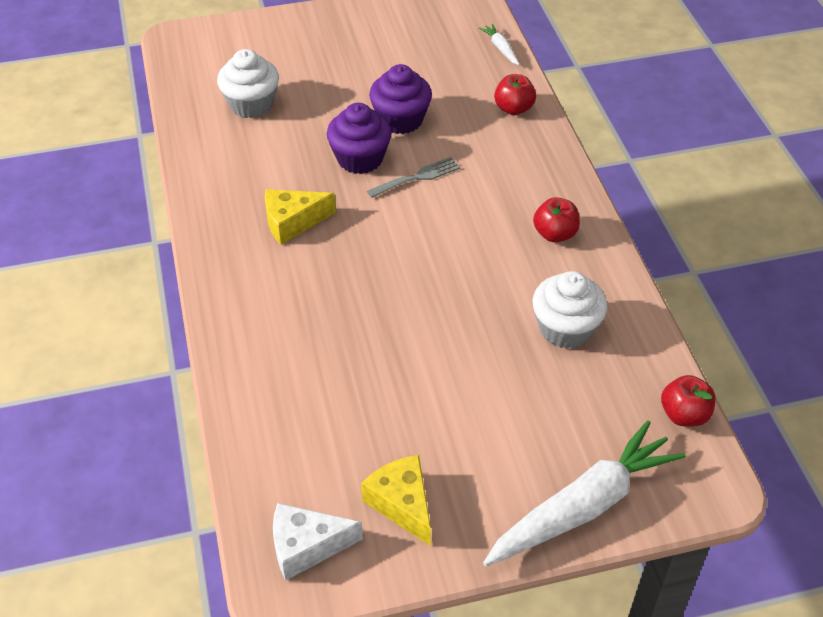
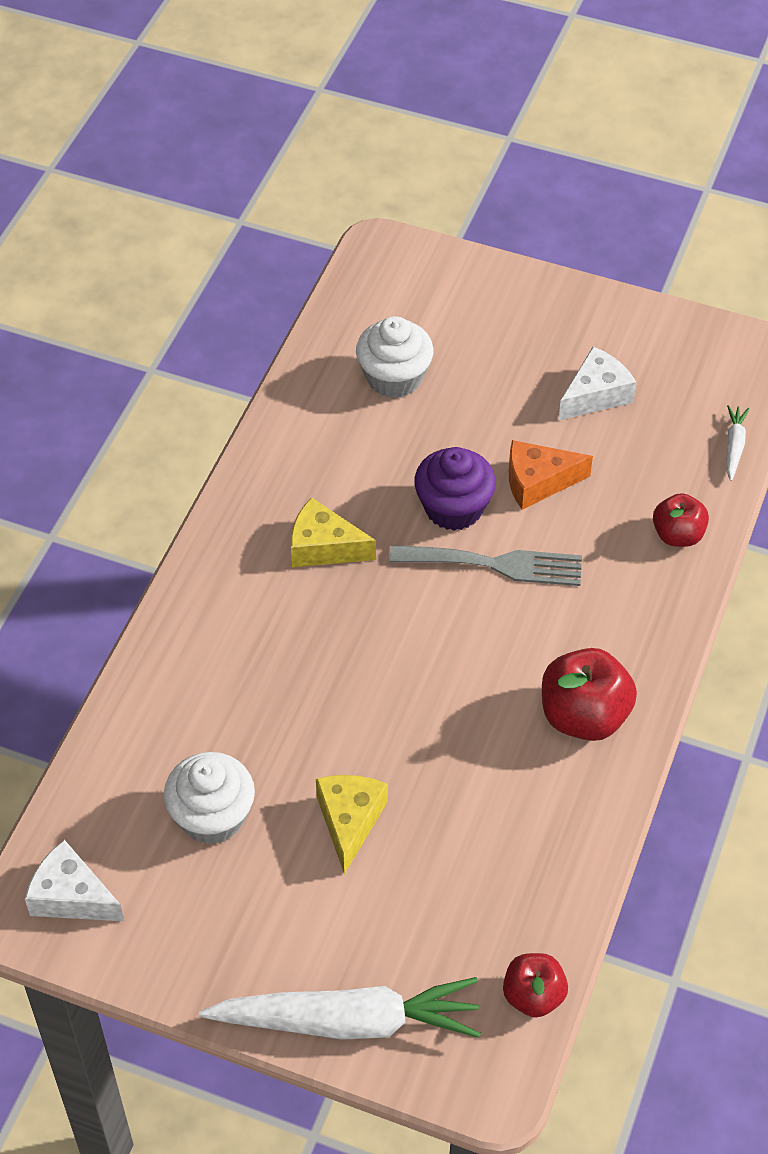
camera: 35 degrees right, 5 degrees up
(392, 58) = (596, 395): none -> white cheese
(400, 120) = (538, 482): purple cupcake -> orange cheese
(402, 503) = (185, 910): yellow cheese -> yellow cheese (350, 821)
(418, 177) = (496, 564): grey fork -> grey fork, size x1.52
(555, 234) = (584, 716): red apple -> red apple, size x1.60
(565, 328) = (497, 830): white cupcake -> white cupcake (212, 816)

